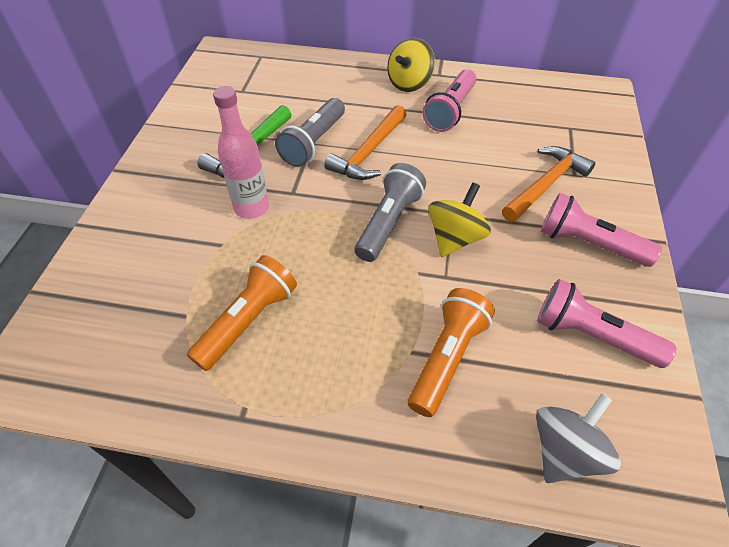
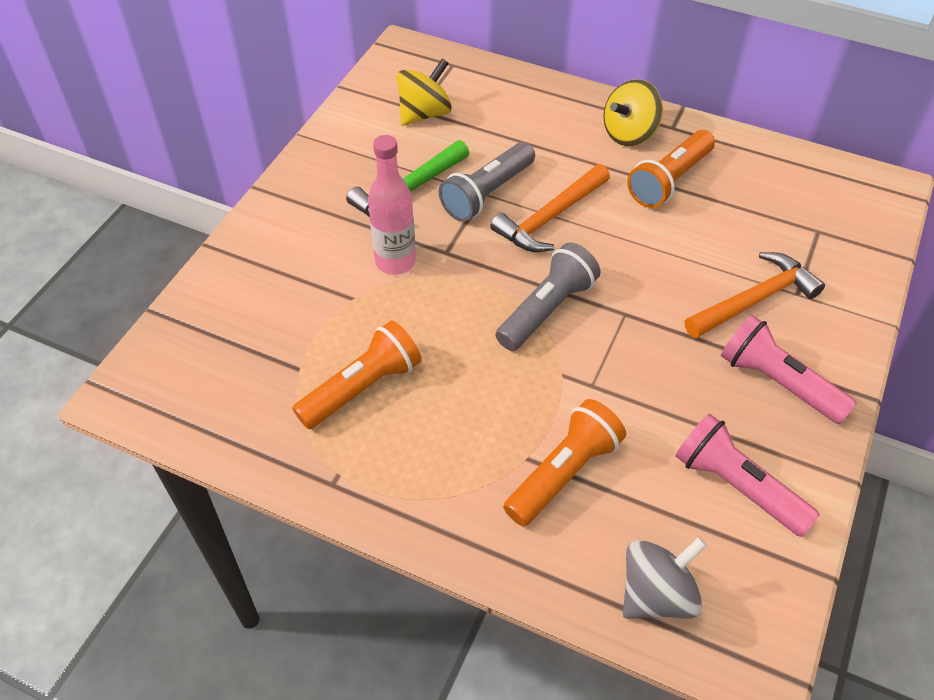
camera: 15 degrees right, 0 degrees up
(450, 111) = (669, 181): pink flashlight -> orange flashlight
(454, 238) = (618, 343): yellow spinning top -> yellow spinning top (424, 113)

